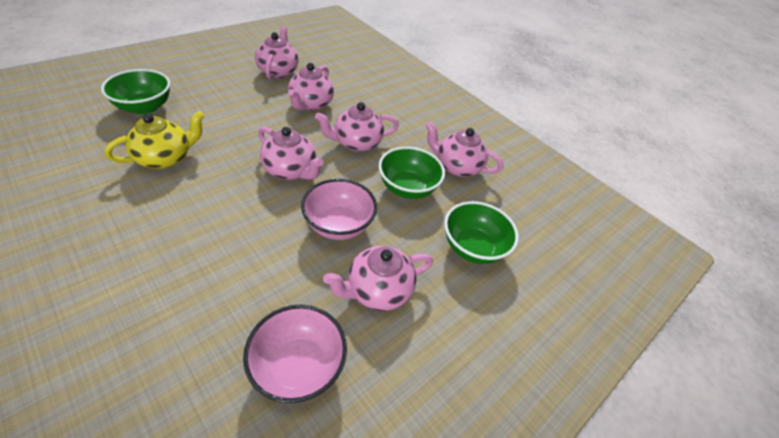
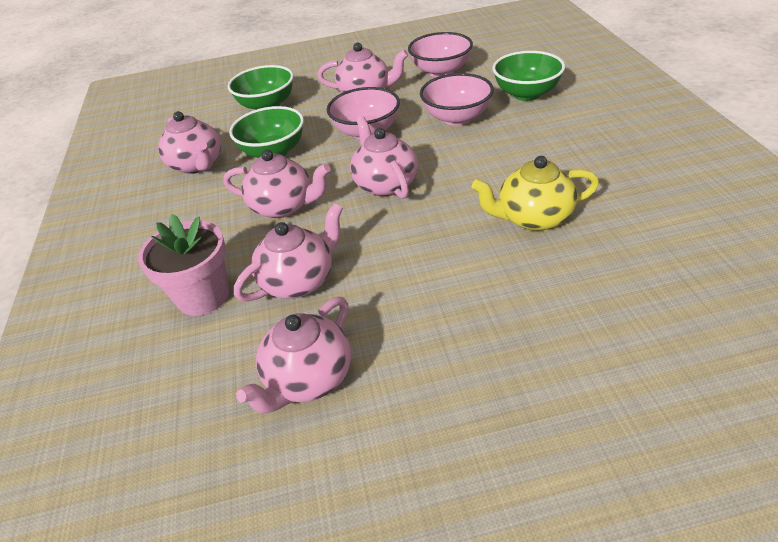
camera: 140 degrees left, 5 degrees down
(145, 107) = (575, 313): green bowl -> green bowl (526, 94)
(249, 262) = (457, 118): none -> pink bowl
(357, 92) = (203, 296): none -> pink flower pot

